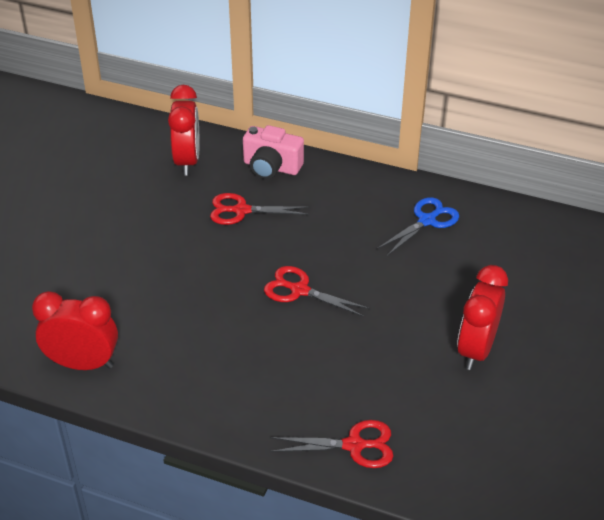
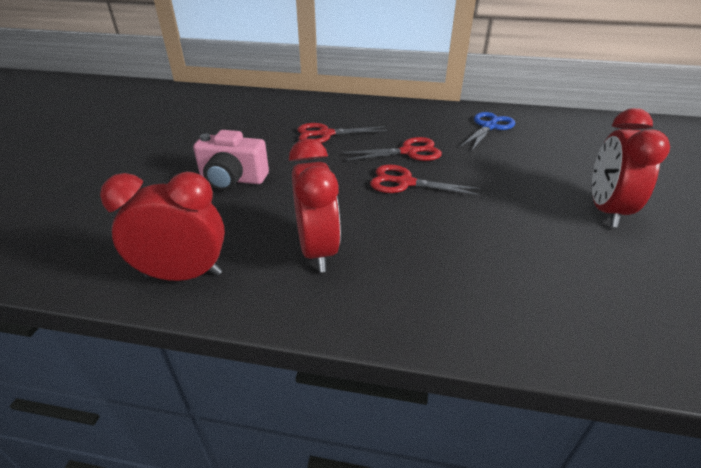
camera: 10 degrees left, 5 degrees down
(187, 161) = (267, 109): red clock -> red clock (317, 250)
(271, 167) = (341, 107): pink camera -> pink camera (233, 179)
(354, 445) = (549, 322): red scissors -> red scissors (408, 152)

